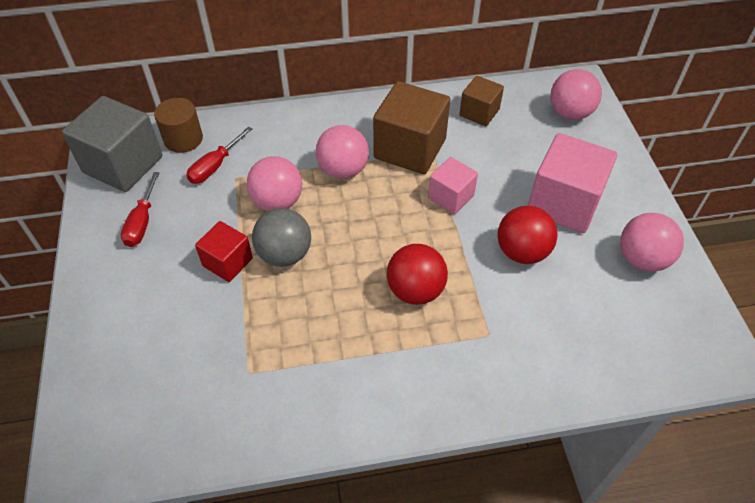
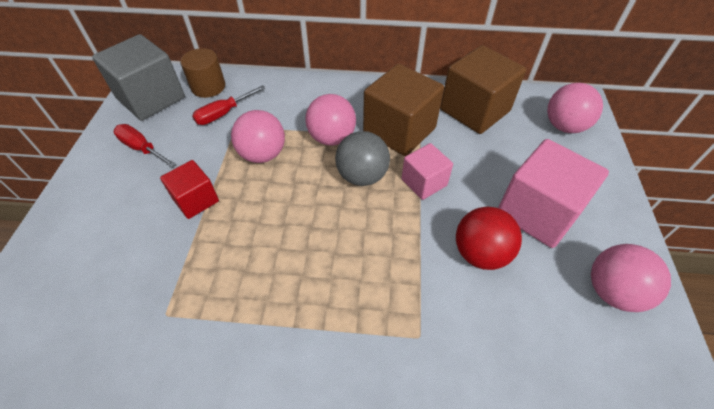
camera: 15 degrees right, 0 degrees up
(142, 222) = (142, 148): red screwdriver -> red screwdriver turned 105 degrees clockwise
(284, 254) = (249, 204): grey ball -> grey ball (362, 176)
(415, 290) = (358, 269): red ball -> none
(479, 112) = (474, 110): brown cube -> brown cube, size x1.76

